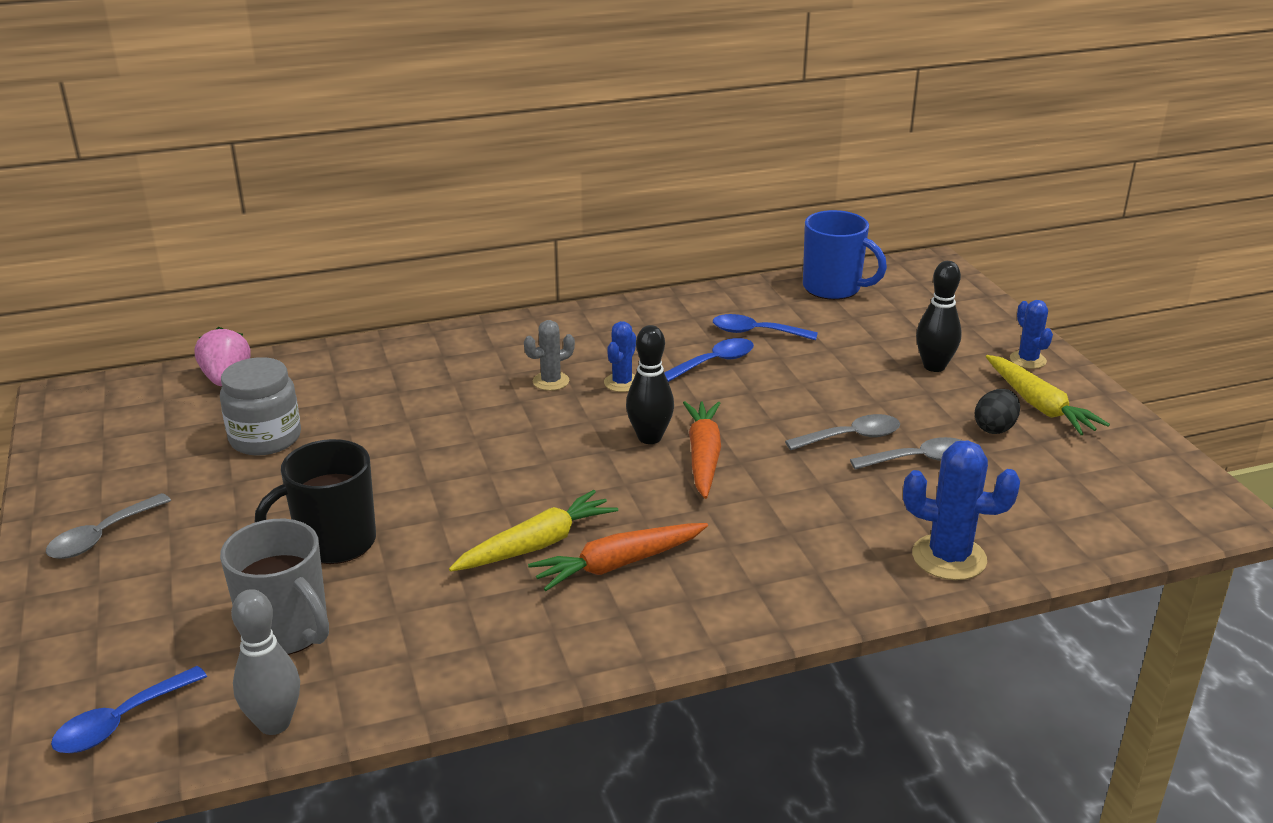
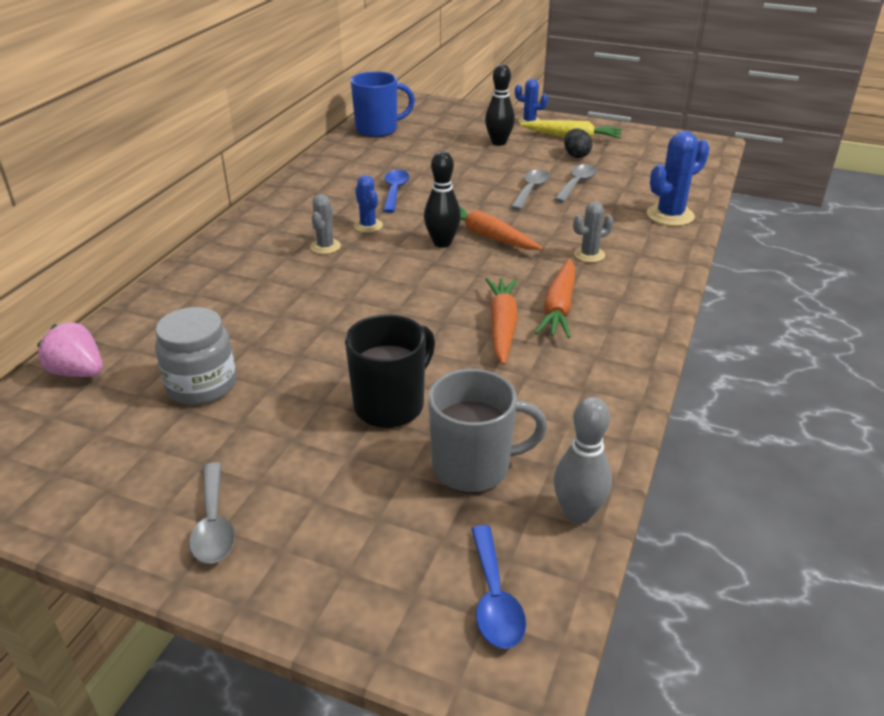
camera: 50 degrees left, 5 degrees up
(334, 543) = (391, 405): black mug -> black mug turned 150 degrees counterclockwise
(537, 545) = (502, 326): yellow carrot -> orange carrot
(756, 332) = (384, 167): blue spoon -> none
(759, 538) = (589, 255): none -> grey cactus

